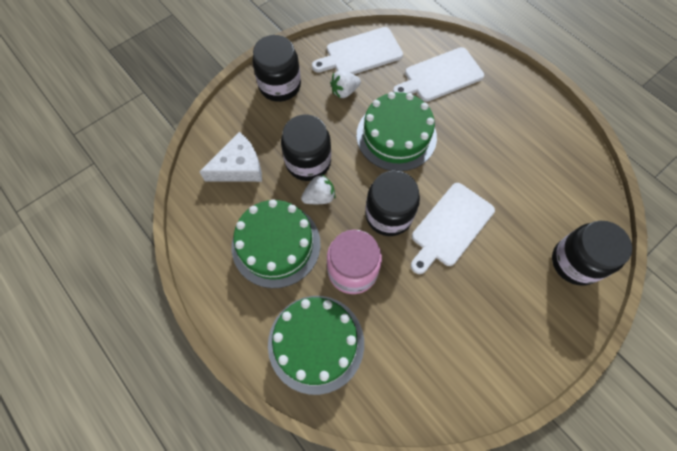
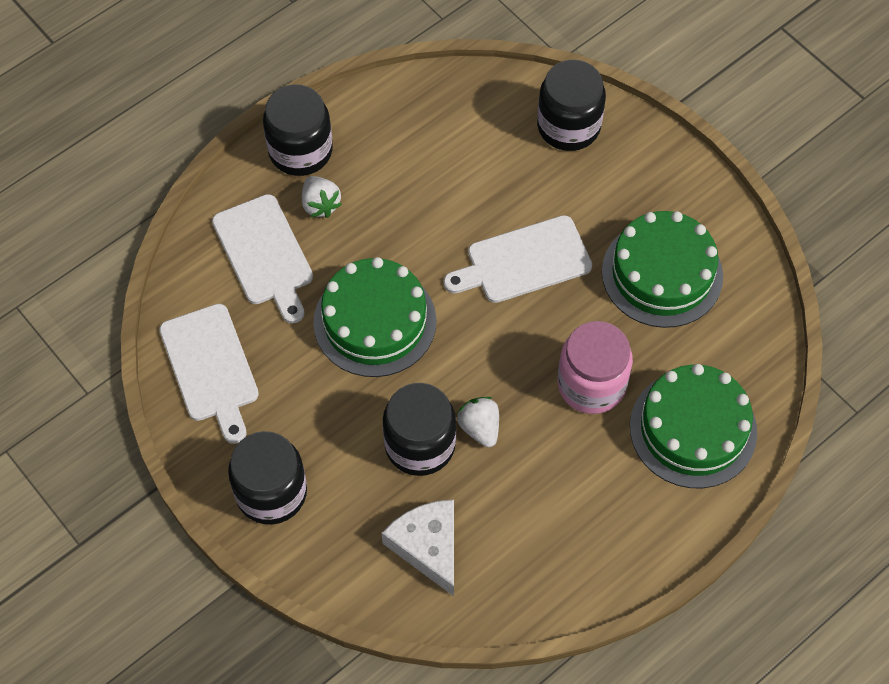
camera: 90 degrees left, 5 degrees down
(276, 244) = (557, 485): green cake -> green cake (662, 274)
(344, 91) = (288, 393): white strawberry -> white strawberry (320, 205)
(388, 215) = (507, 337): black jar -> black jar (300, 151)
(450, 227) = (523, 261): white cutting board -> white cutting board turned 120 degrees clockwise

